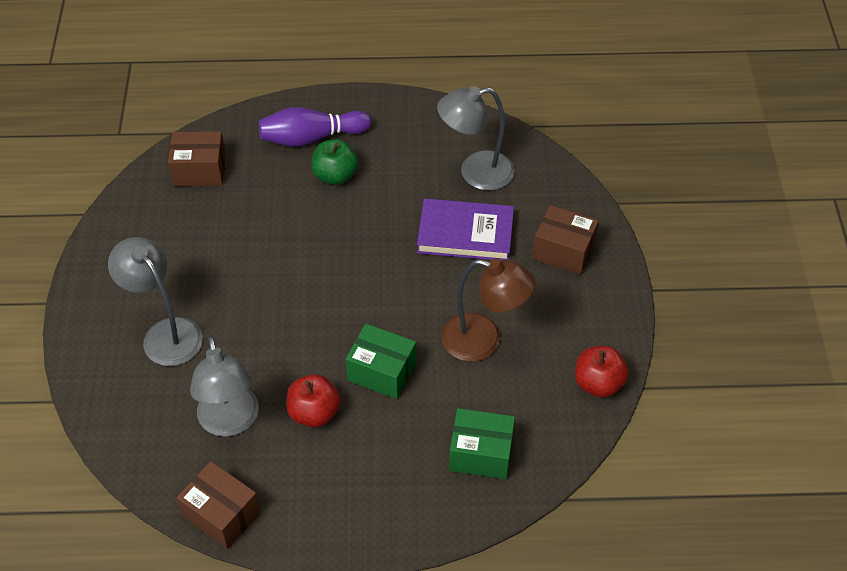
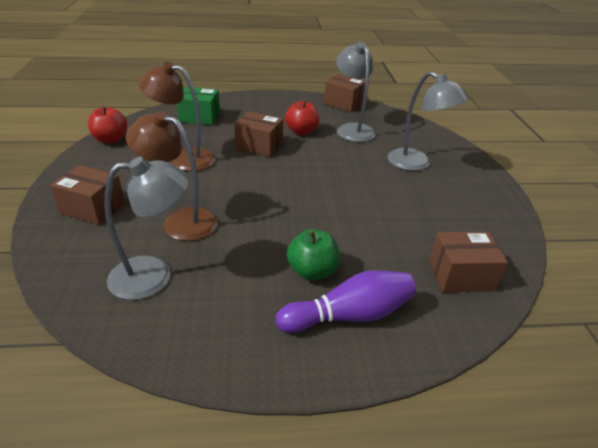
camera: 175 degrees right, 15 degrees down
(382, 372) = (259, 146): green box -> brown box
(465, 233) = (180, 221): purple book -> brown lamp

